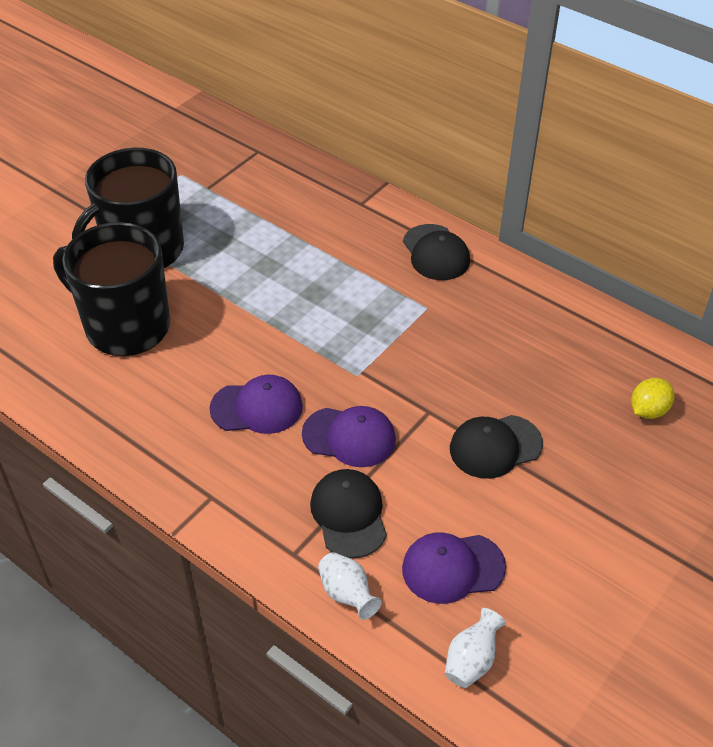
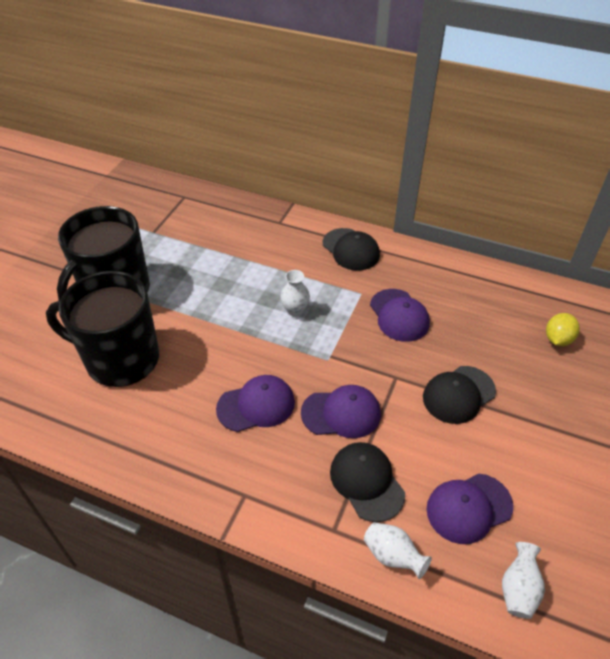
camera: 15 degrees left, 0 degrees up
(340, 312) = (295, 310): none -> white vase
(462, 342) = (399, 315): none -> purple cap

